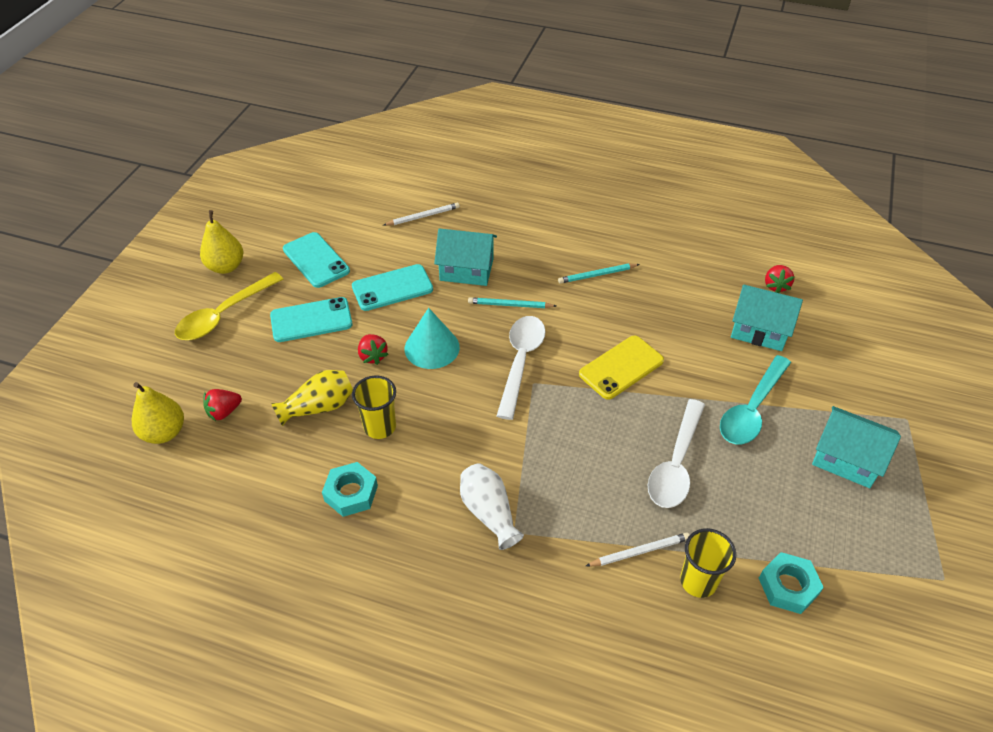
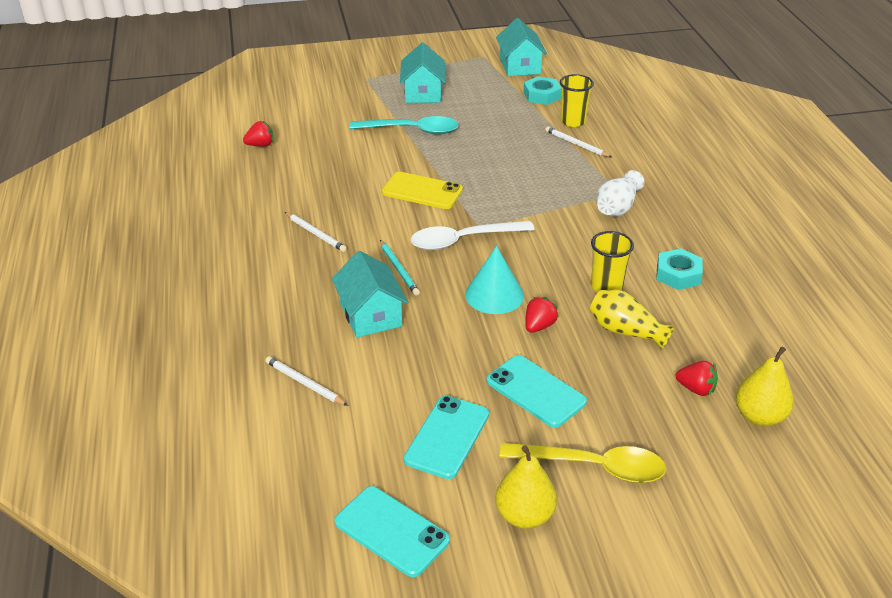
camera: 120 degrees left, 10 degrees down
(392, 288) = (440, 354): turquoise phone -> turquoise phone (391, 531)
(597, 275) = (316, 233): turquoise pencil -> white pencil
(676, 464) = (493, 147): white spoon -> none
(759, 329) = (322, 142): turquoise house -> turquoise house (520, 66)

